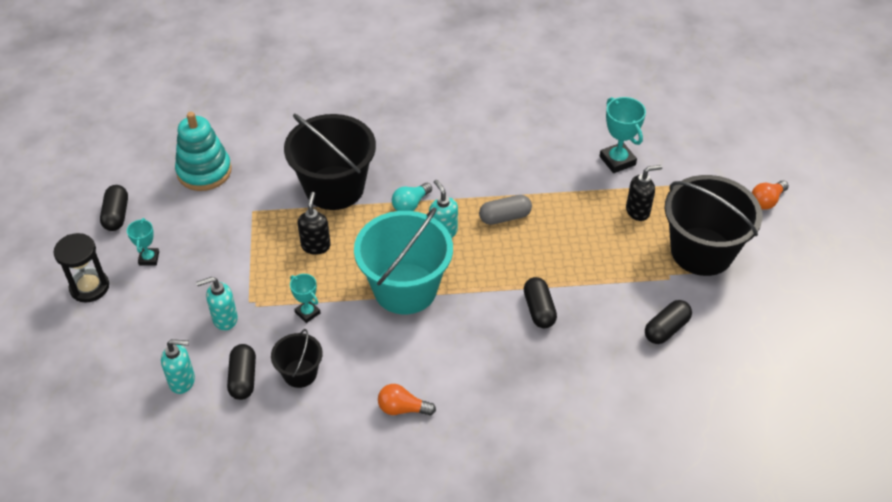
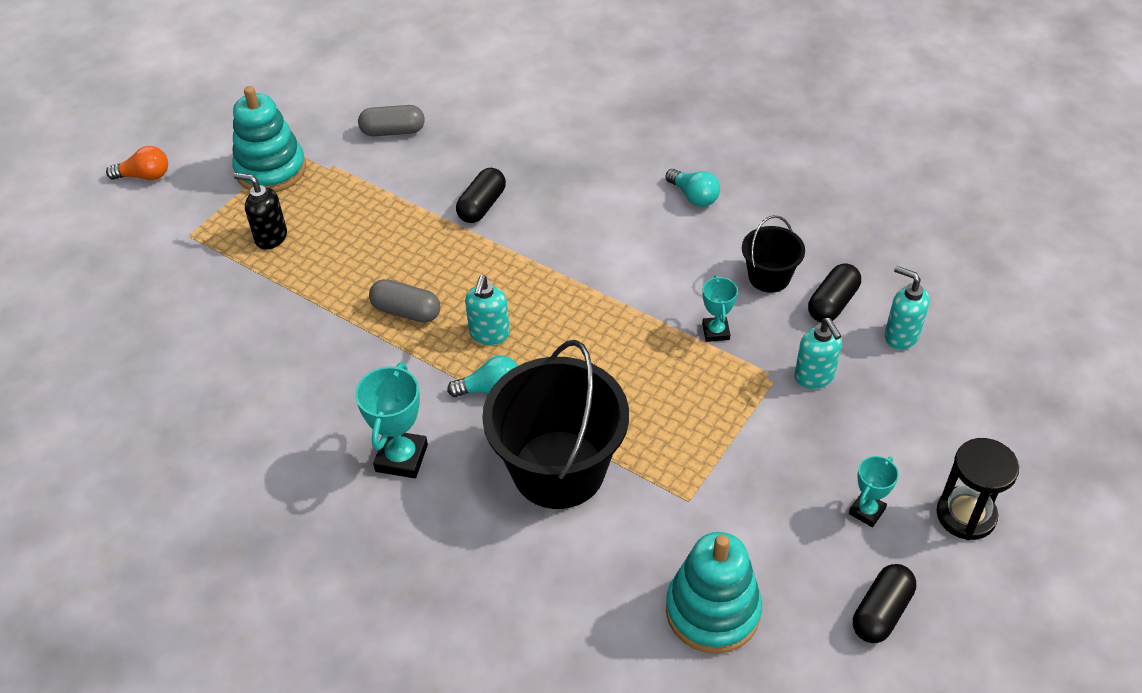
camera: 140 degrees left, 0 degrees up
(224, 319) = (814, 377): turquoise soap dispenser -> turquoise soap dispenser turned 45 degrees clockwise
(316, 246) = (645, 403): black soap dispenser -> none
(402, 408) = (694, 196): orange light bulb -> turquoise light bulb
(405, 288) = (590, 298): turquoise bucket -> none
(617, 160) = (212, 301): turquoise trophy -> turquoise trophy (401, 458)
(666, 329) = (393, 131): black capsule -> grey capsule
(701, 251) = (271, 170): black bucket -> turquoise stacking toy

